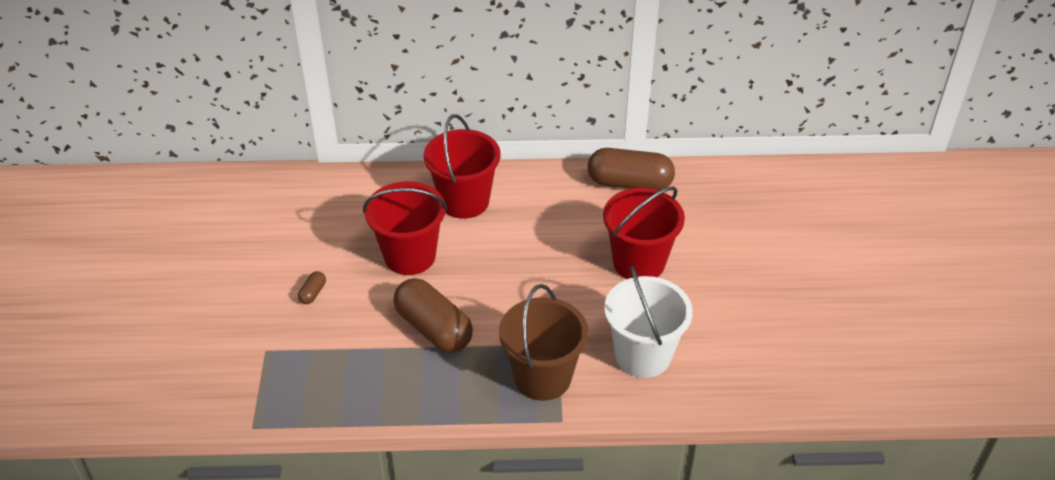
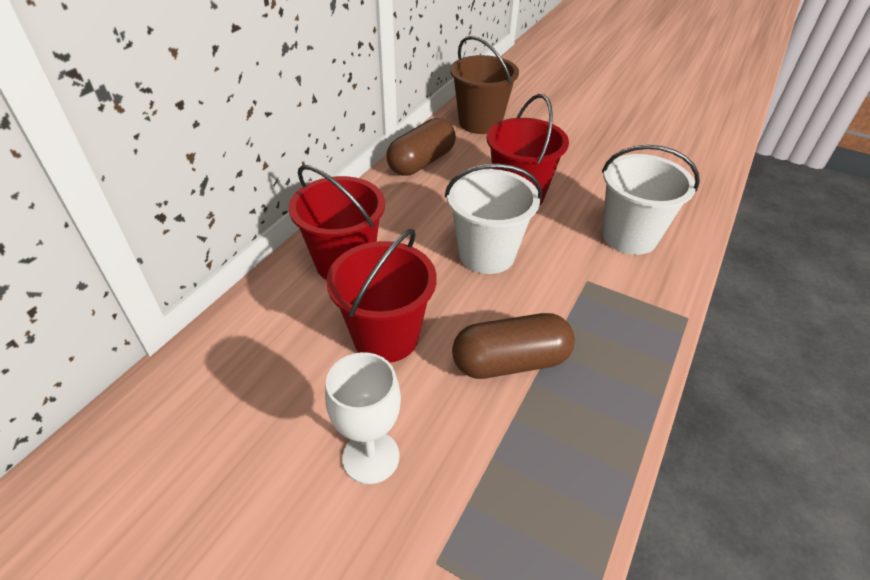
camera: 60 degrees left, 0 degrees up
(313, 293) = (371, 457): brown capsule -> white goblet
(539, 273) = (486, 254): none -> white bucket
(542, 377) = (625, 307): brown bucket -> brown bucket (480, 123)

